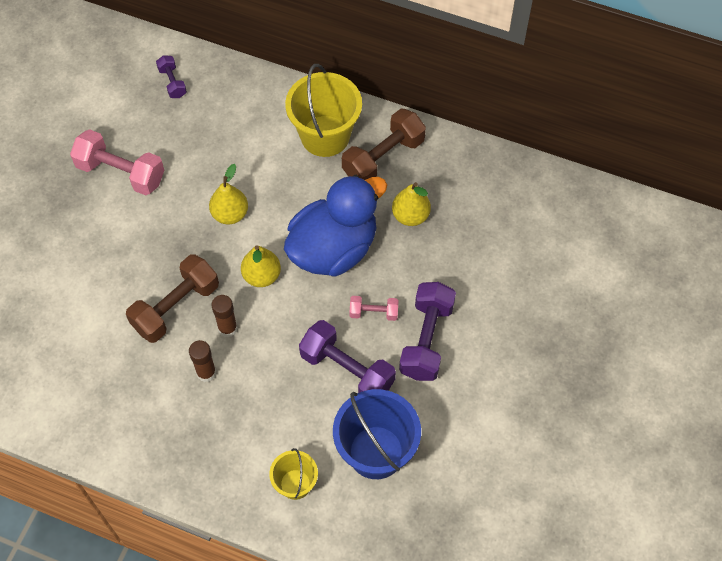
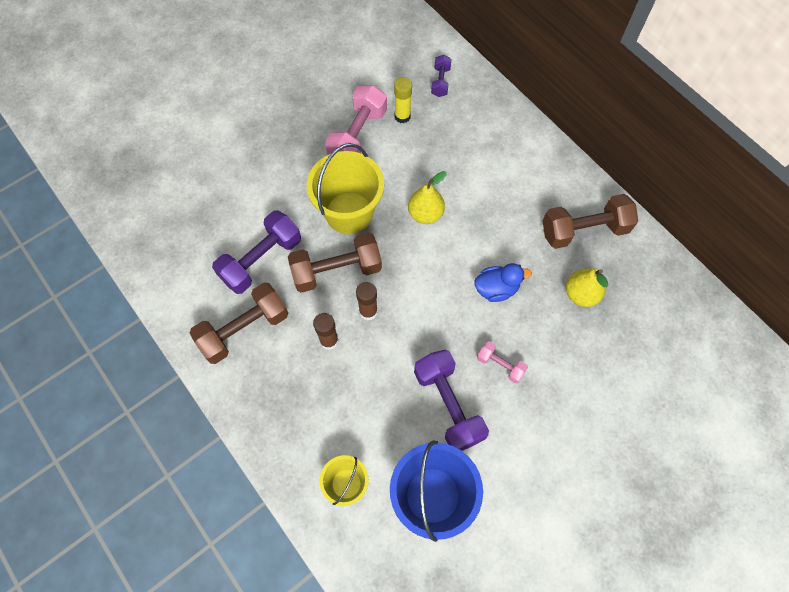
camera: 30 degrees right, 5 degrees up
(118, 405) = (244, 329): none -> brown dumbbell
(121, 173) = (357, 136): pink dumbbell -> pink dumbbell turned 60 degrees clockwise
(154, 133) = (402, 116): none -> yellow glue stick
(262, 276) = (422, 281): yellow pear -> none
(325, 136) = (543, 186): yellow bucket -> yellow bucket (349, 213)
(333, 249) = (496, 289): blue duck -> blue duck, size x0.48
(426, 340) = (534, 416): purple dumbbell -> purple dumbbell (261, 260)

